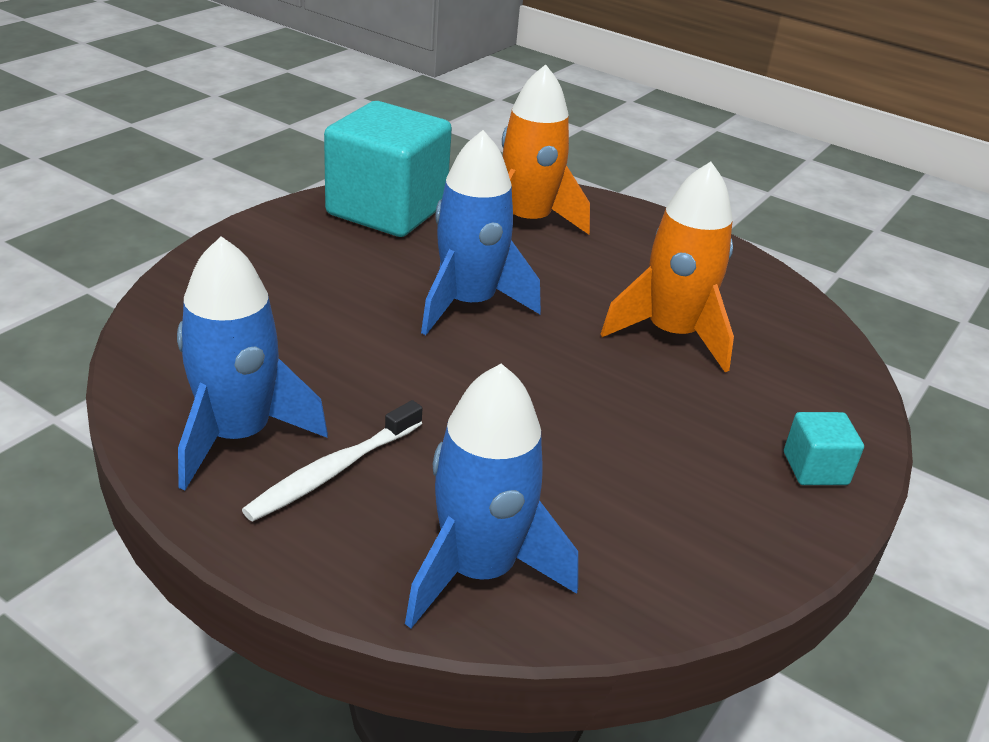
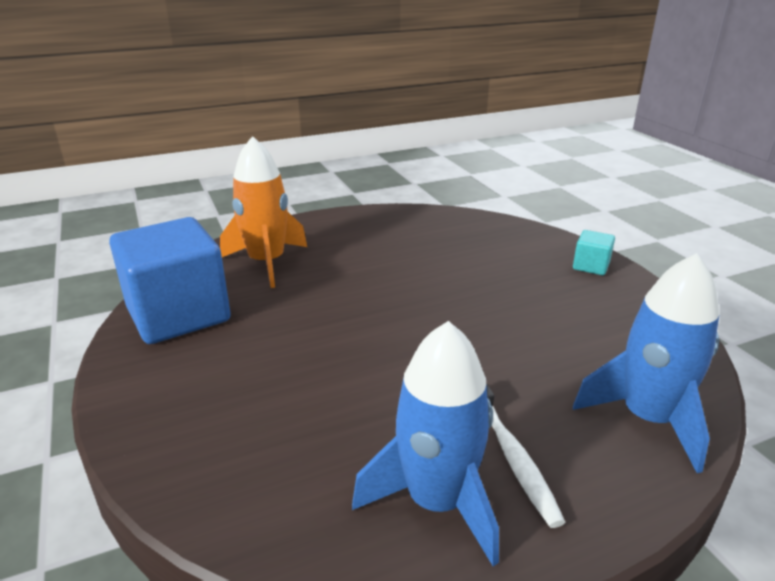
camera: 55 degrees left, 5 degrees down
(387, 210) = (178, 314): turquoise cube -> blue cube
(468, 304) = (345, 321): blue rocket -> none
(671, 334) = (441, 260): orange rocket -> none

